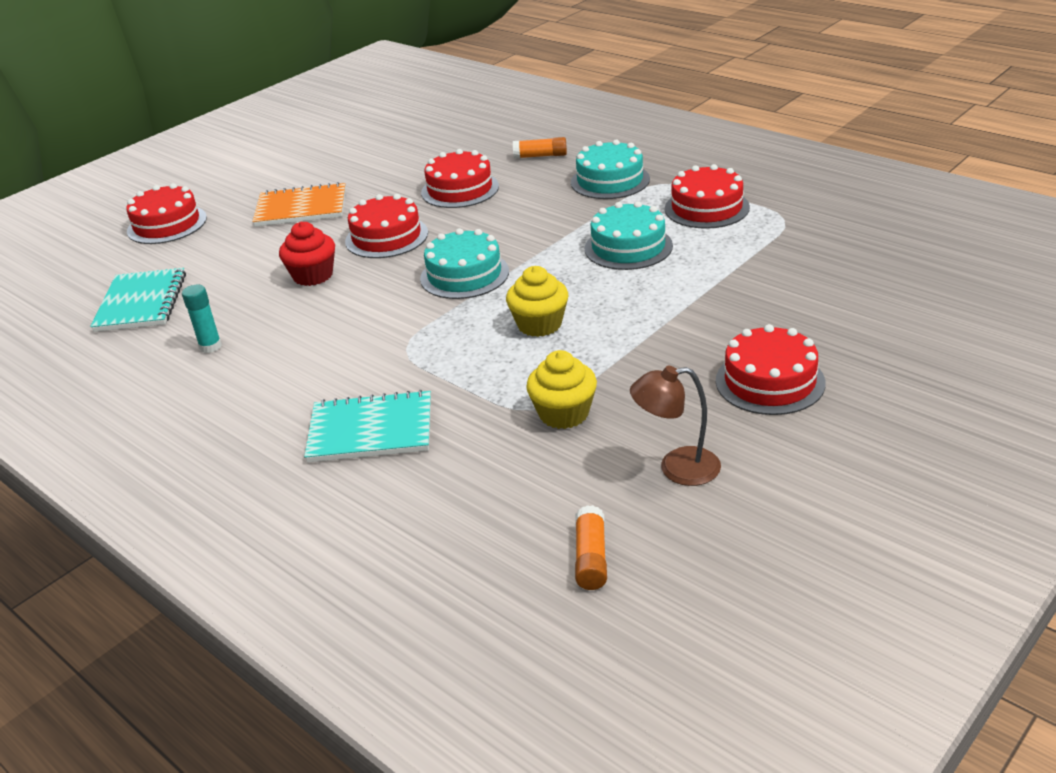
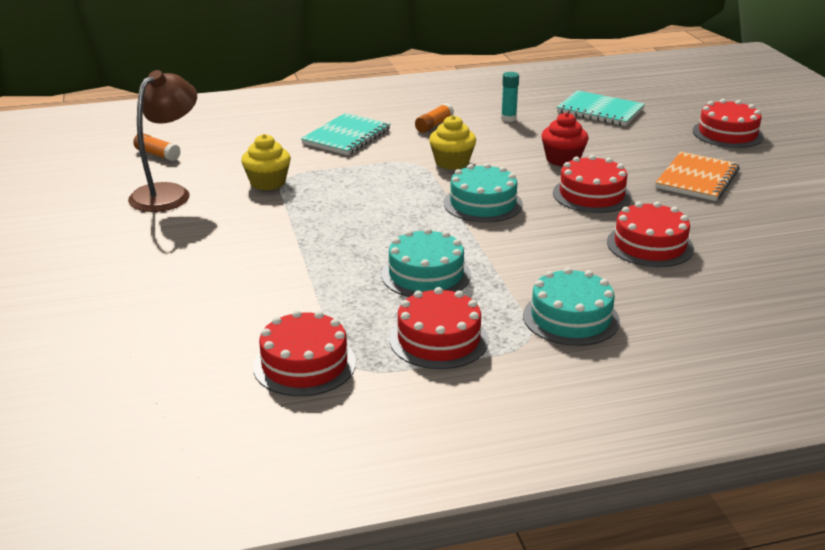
camera: 120 degrees right, 5 degrees down
(539, 324) = (372, 206): yellow cupcake -> yellow cupcake (452, 162)
(540, 156) = (684, 306): orange glue stick -> orange glue stick (434, 125)
(677, 468) = (168, 193): brown lamp -> brown lamp, size x1.52
(770, 382) = (177, 249): red cake -> red cake (304, 364)

